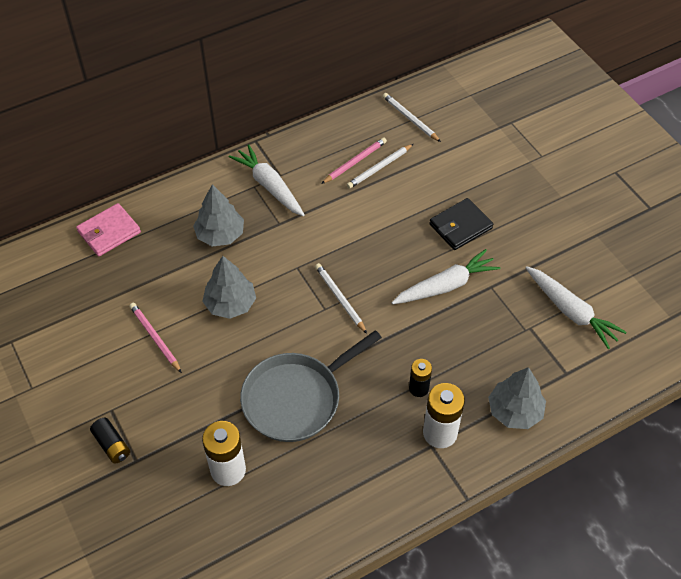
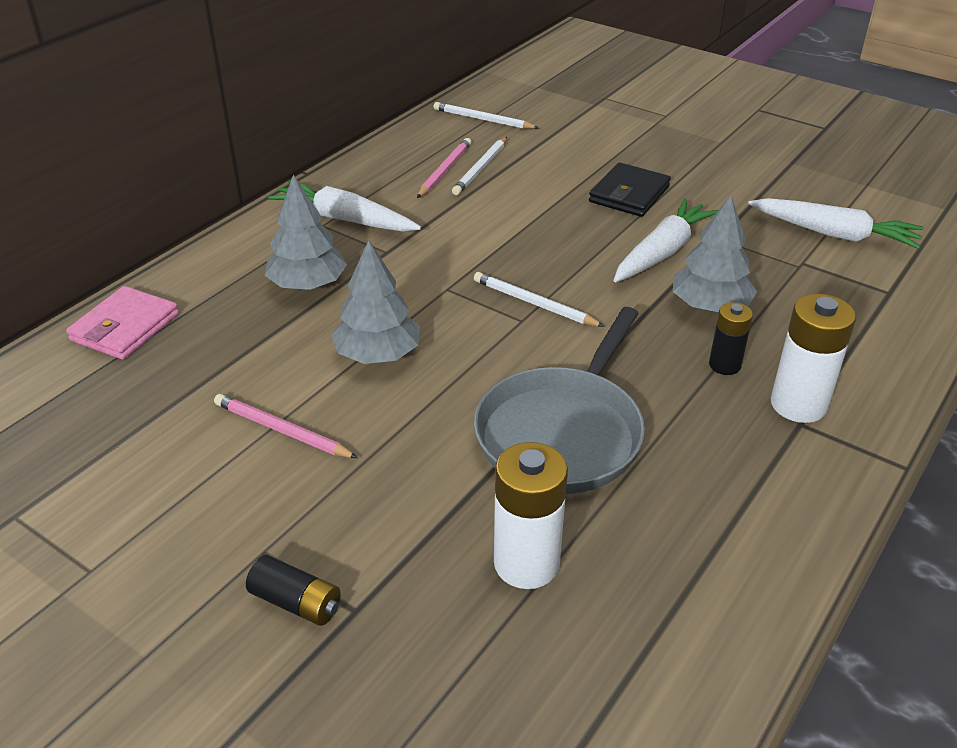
camera: 25 degrees left, 15 degrees down
(514, 411) = (868, 349): grey tree -> grey tree (709, 306)

